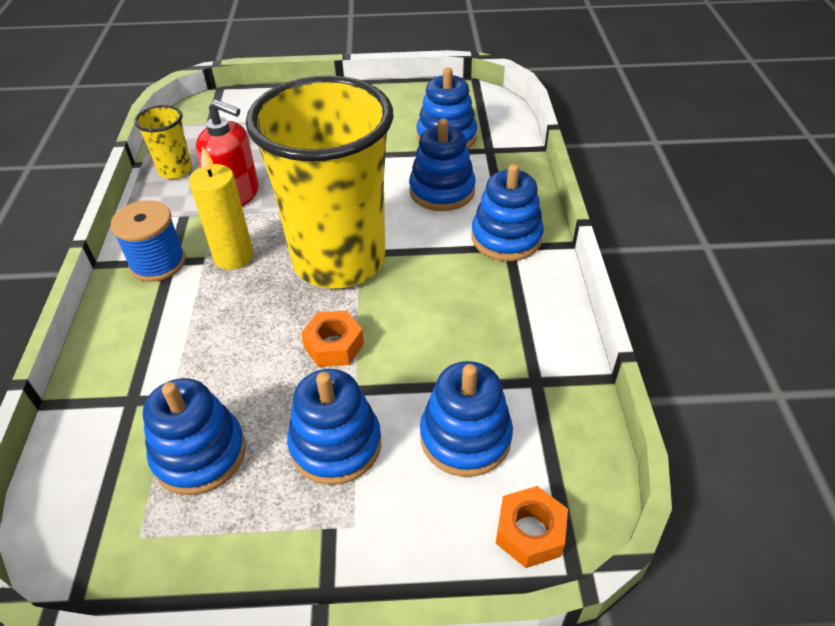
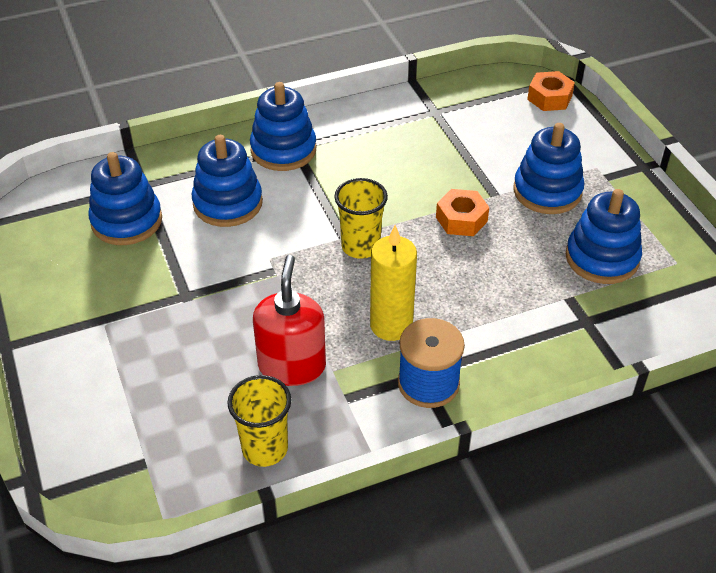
camera: 110 degrees left, 0 degrees up
(339, 260) = (360, 246): yellow cup -> yellow cup, size x0.42
(465, 437) = (501, 134): blue stacking toy -> none

